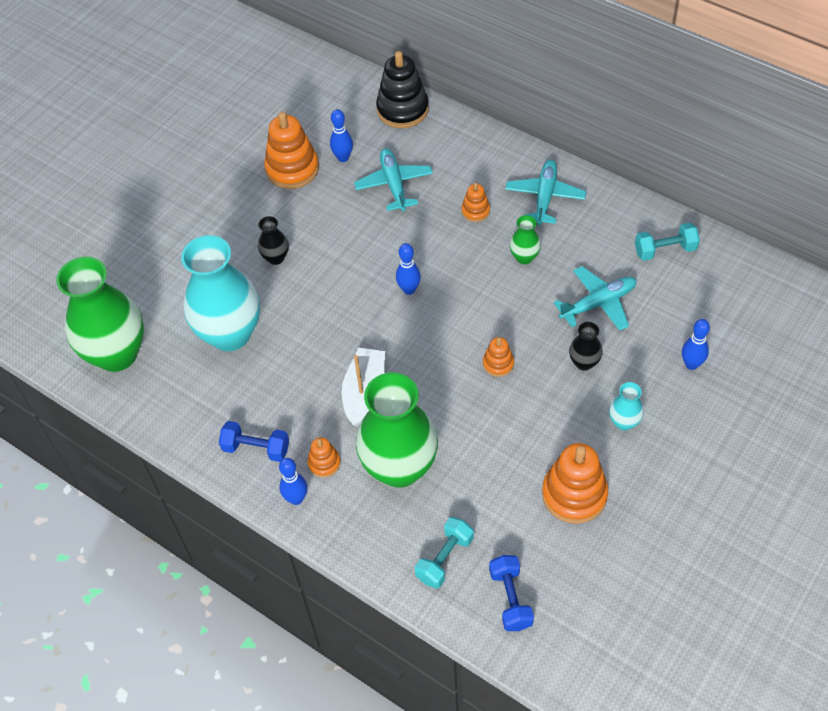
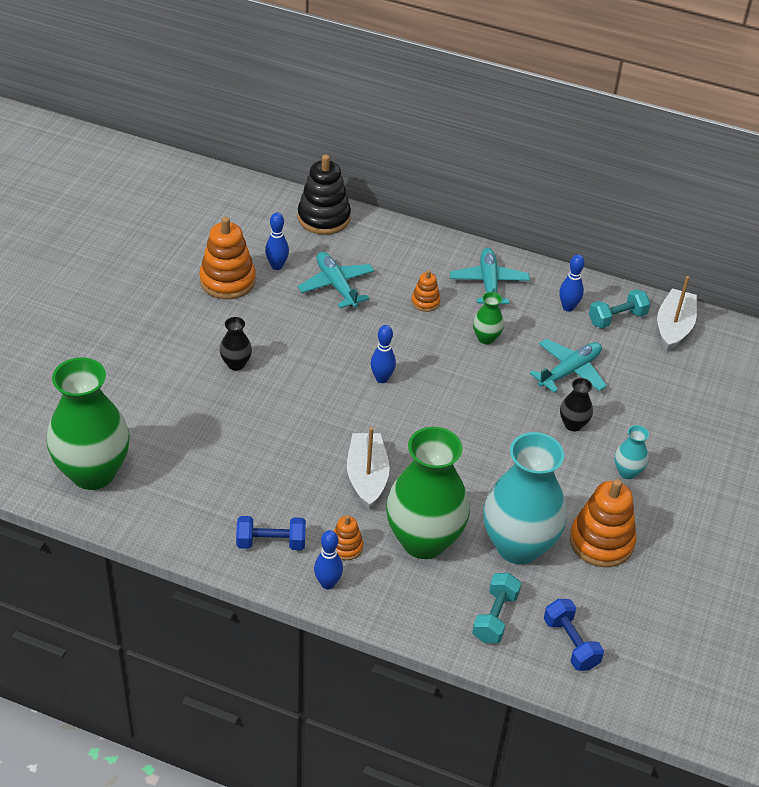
camera: 20 degrees left, 10 degrees down
(230, 334) = (210, 439): turquoise vase -> turquoise vase (518, 546)
(498, 364) = (491, 435): orange stacking toy -> none
(691, 364) = (673, 414): blue bowling pin -> blue bowling pin (568, 307)
(722, 267) = (673, 327): none -> white boat

